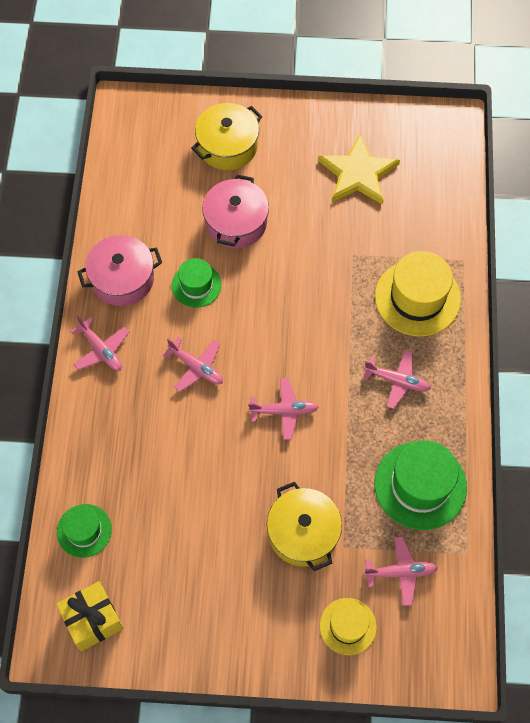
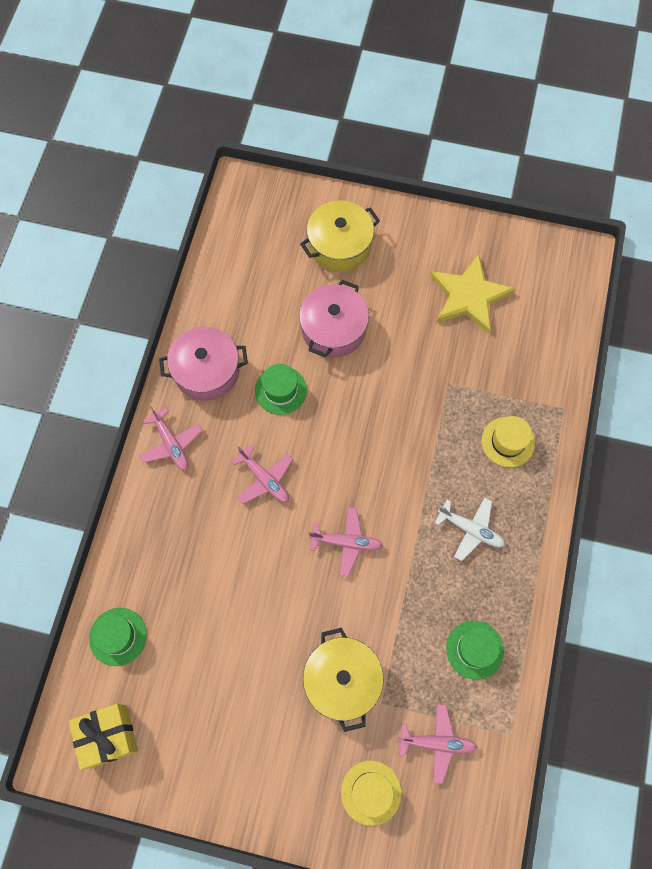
camera: 10 degrees right, 5 degrees up
(397, 381) = (471, 530): pink plane -> white plane
(417, 298) = (508, 442): yellow hat -> yellow hat, size x0.59
(420, 485) = (474, 649): green hat -> green hat, size x0.59

